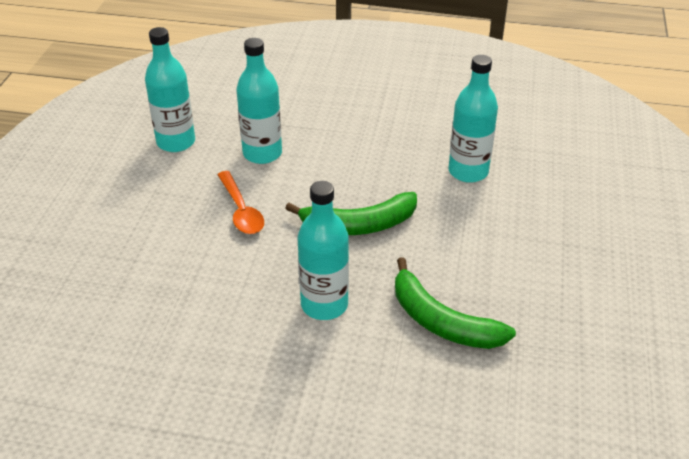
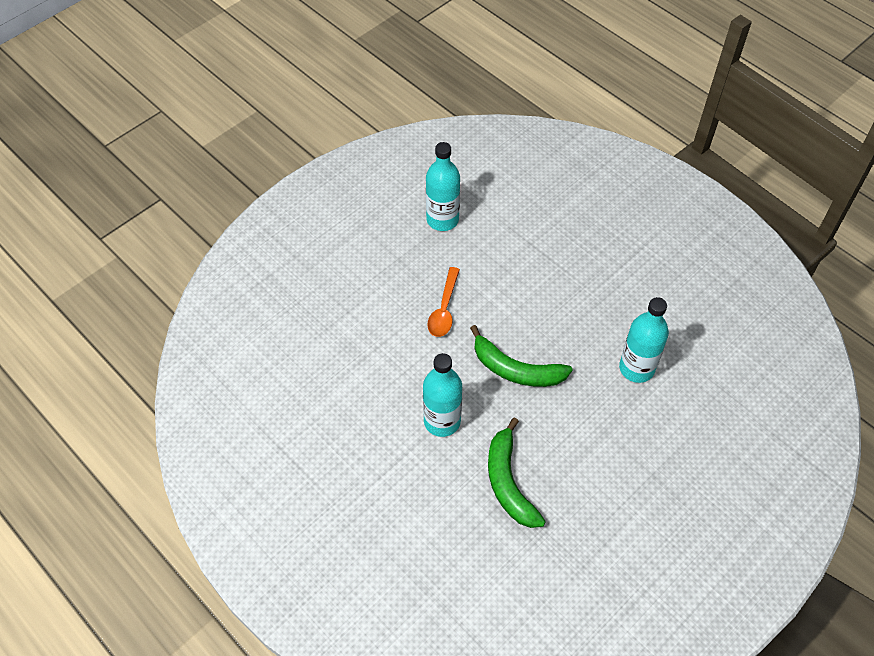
camera: 35 degrees right, 15 degrees up
(262, 153) = (496, 264): turquoise bottle -> none

